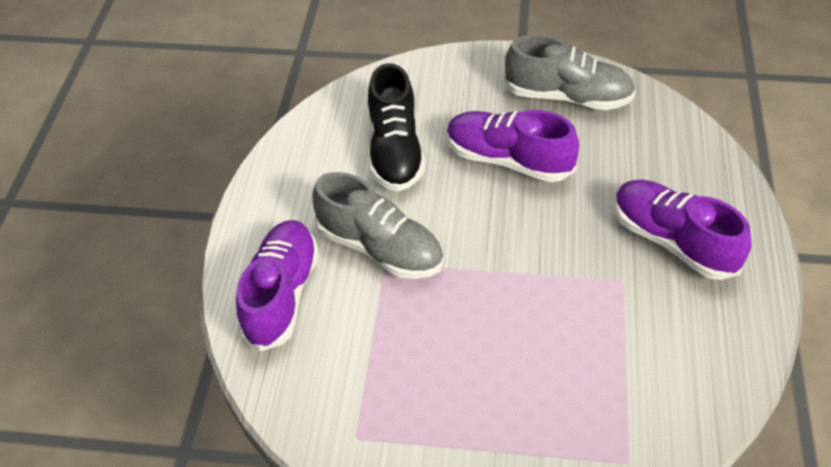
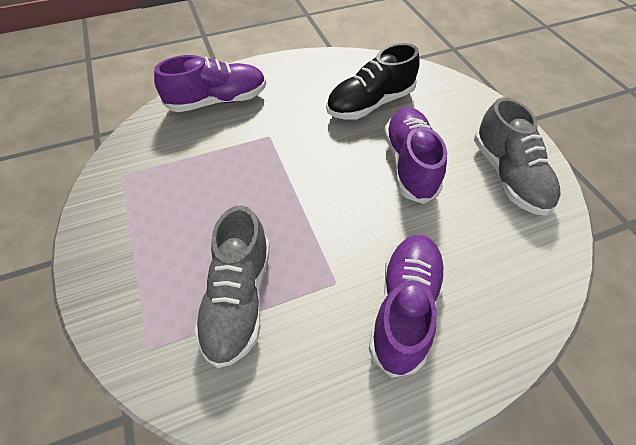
camera: 60 degrees right, 5 degrees up
(380, 248) = (280, 129): grey shoe -> grey shoe (239, 298)

